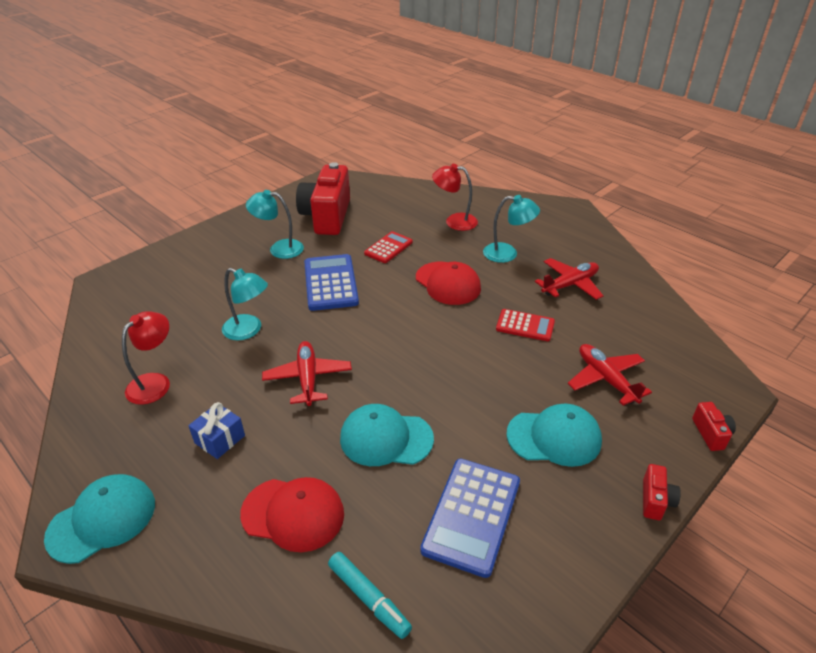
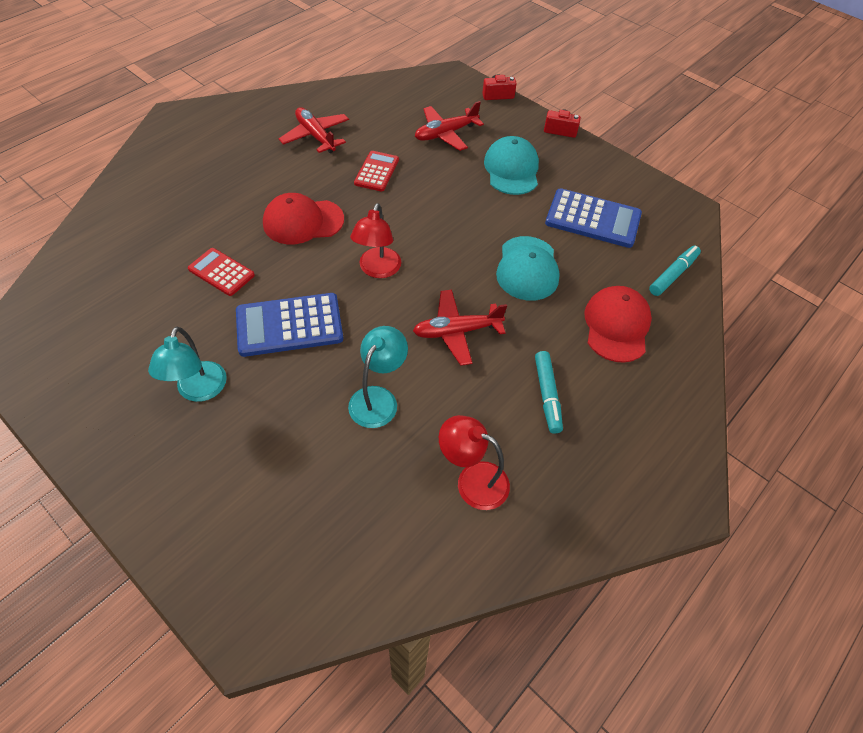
camera: 95 degrees left, 15 degrees up
(102, 520) = (658, 474): turquoise cap -> none
(219, 439) = (547, 395): blue gift -> turquoise marker
(327, 217) = (124, 342): red camera -> none
(448, 283) = (303, 221): red cap -> red cap turned 150 degrees counterclockwise
(454, 221) = (174, 211): red lamp -> red lamp (377, 270)
(507, 254) = (254, 173): turquoise lamp -> none

